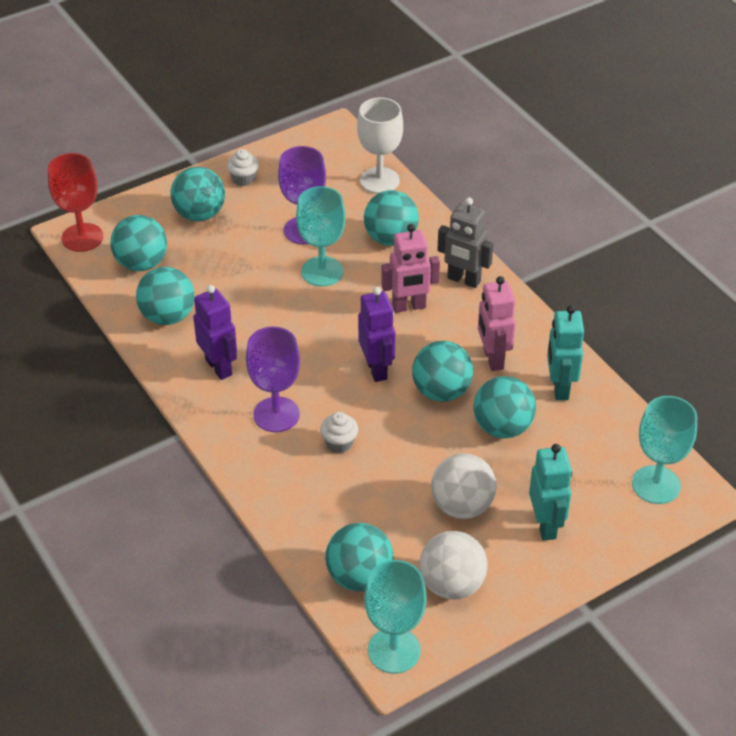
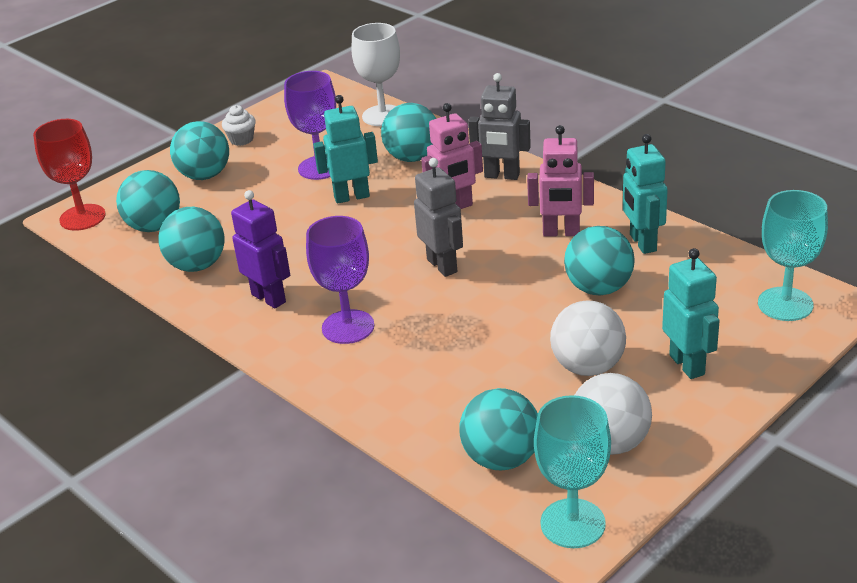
camera: 10 degrees left, 10 degrees down
(322, 271) = (351, 197): turquoise goblet -> turquoise robot
(339, 443) = (428, 338): white cupcake -> none
(377, 369) = (442, 265): purple robot -> grey robot
(441, 391) = (519, 271): turquoise ball -> none
(492, 359) = (561, 233): pink robot -> pink robot turned 60 degrees counterclockwise

